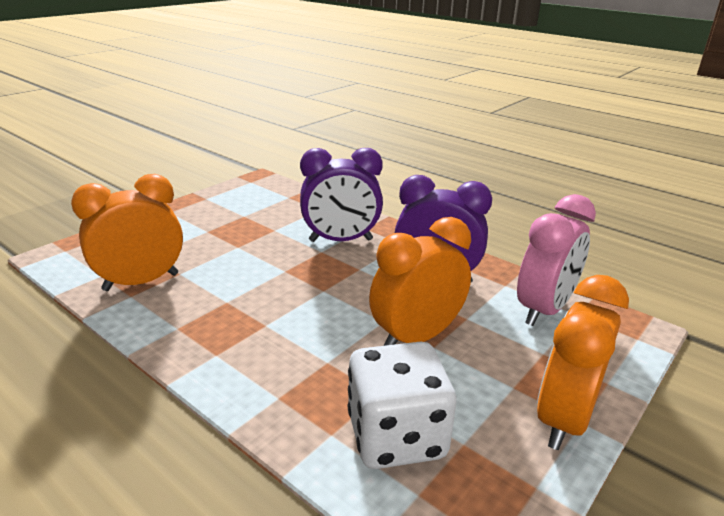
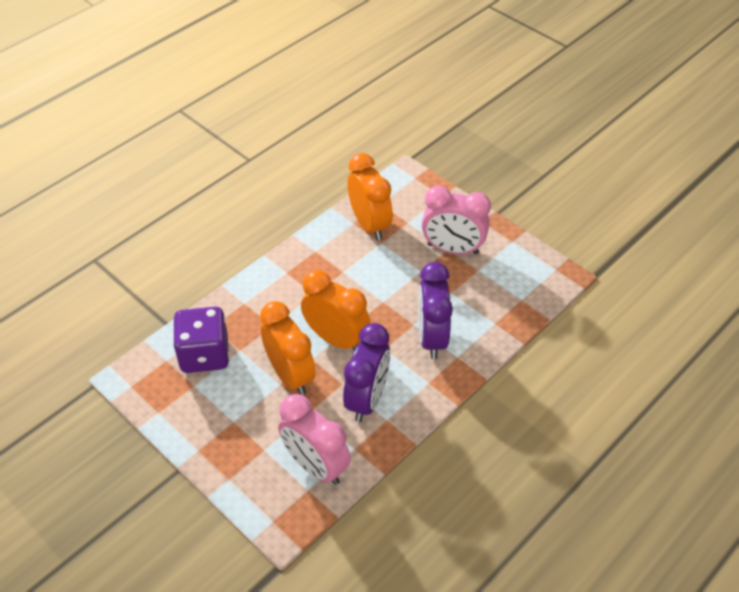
camera: 95 degrees right, 20 degrees up
(208, 228) = (452, 249): none -> pink clock
(396, 436) = (204, 354): white dice -> purple dice
(564, 419) = (201, 441): orange clock -> orange clock (336, 339)

